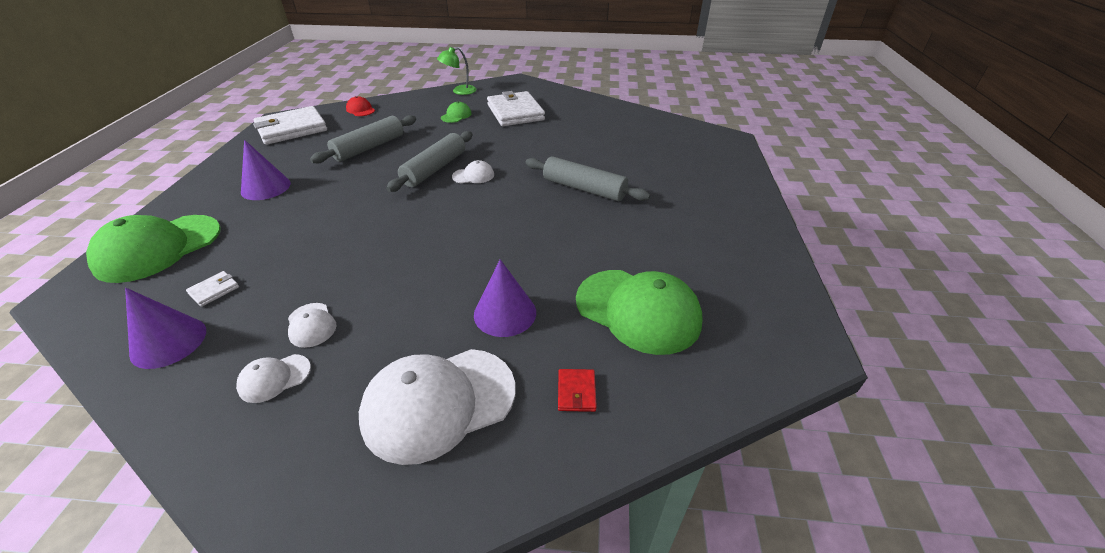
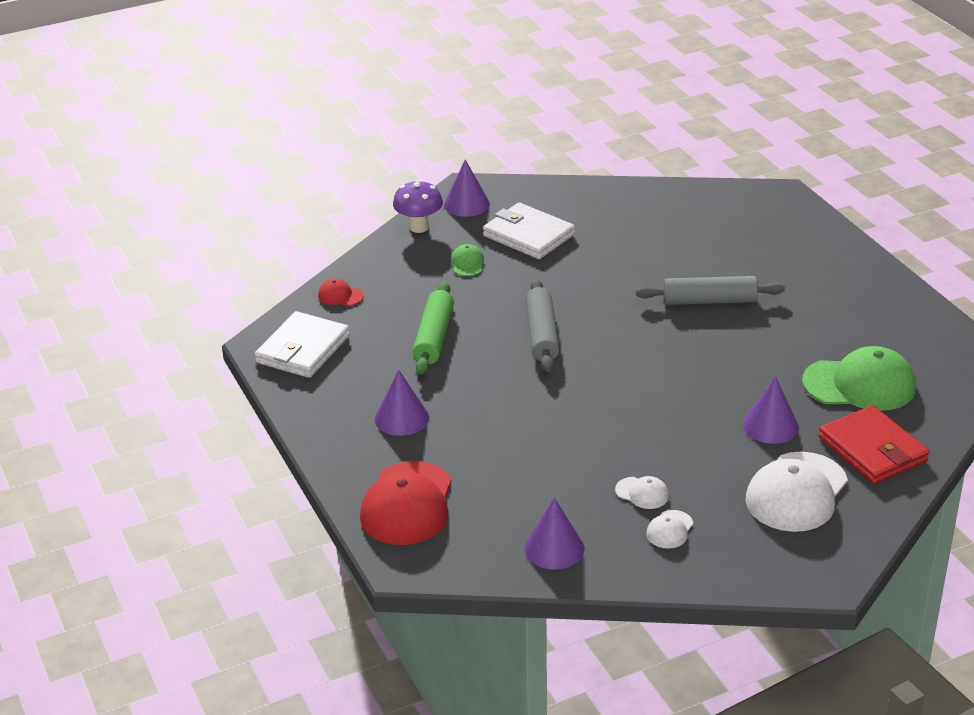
camera: 30 degrees left, 5 degrees down
(158, 248) = (407, 504): green cap -> red cap
(214, 290) = (523, 507): white wallet -> none
(369, 147) = (434, 337): grey rolling pin -> green rolling pin
(459, 91) = (419, 227): green lamp -> purple mushroom
(473, 175) = (590, 327): white cap -> none
(504, 88) = (466, 204): none -> purple cone
(576, 392) = (872, 449): red wallet -> red wallet, size x2.45

